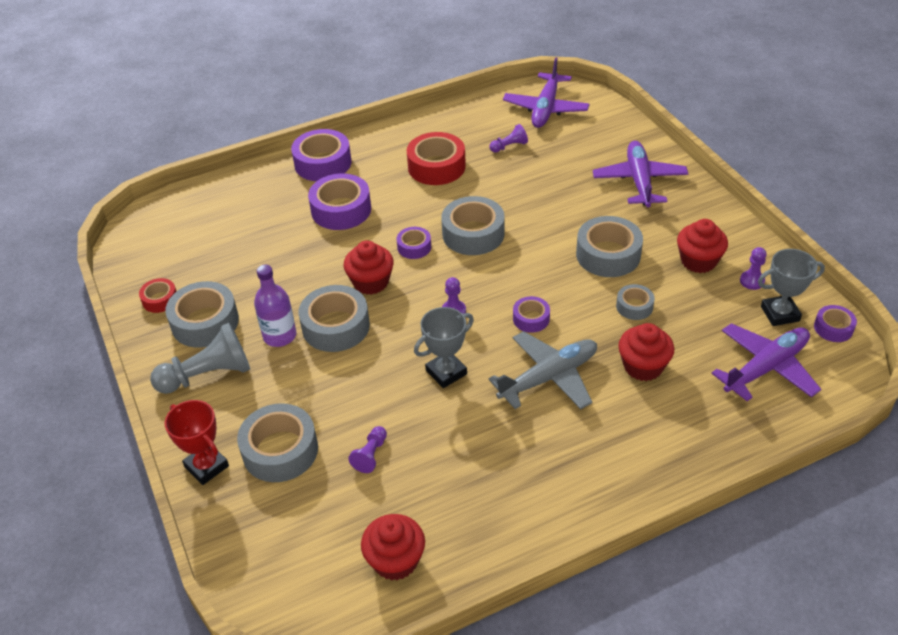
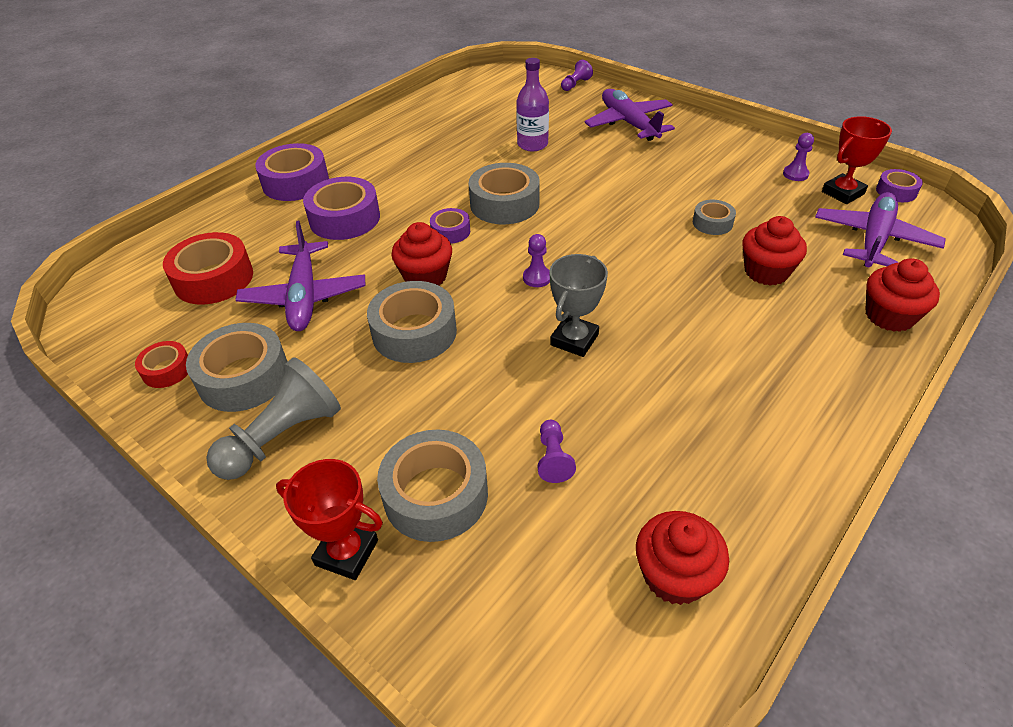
camera: 25 degrees left, 0 degrees up
(279, 336) = (351, 363): purple bottle -> purple bottle (532, 144)
(436, 167) = (423, 157): red tape -> red tape (213, 279)
(509, 146) = (485, 125): purple pawn -> purple pawn (575, 84)
(531, 319) = (623, 262): purple tape -> none
(545, 108) = (497, 89): purple plane -> purple plane (304, 296)
(549, 377) = (685, 310): grey plane -> none
(608, 255) = (651, 187): grey tape -> none
(698, 261) = (736, 171): red cupcake -> red cupcake (889, 316)
(780, 314) = (843, 193): grey trophy -> red trophy

